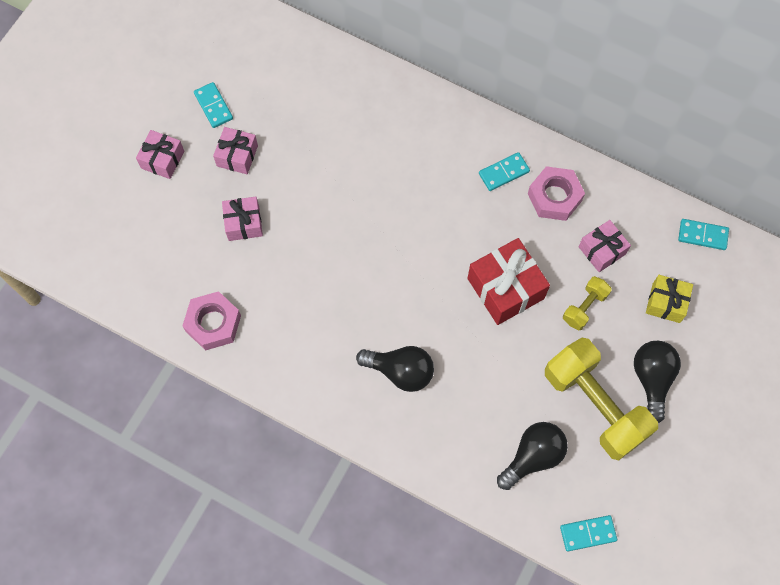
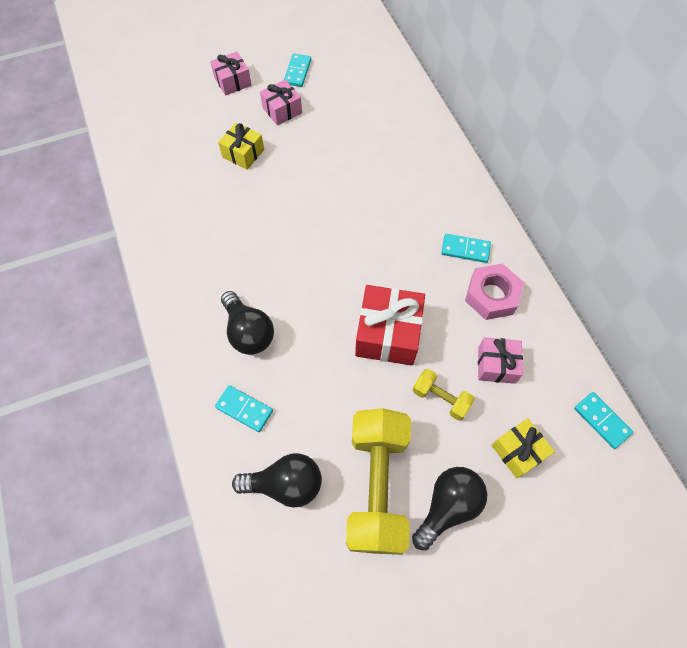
camera: 40 degrees right, 5 degrees down
(213, 323) = (157, 201): pink nut -> none
(244, 223) = (243, 153): pink gift -> yellow gift
(584, 307) = (440, 398): yellow dumbbell -> yellow dumbbell turned 45 degrees clockwise
(588, 533) = (269, 593): turquoise domino -> turquoise domino (244, 409)

